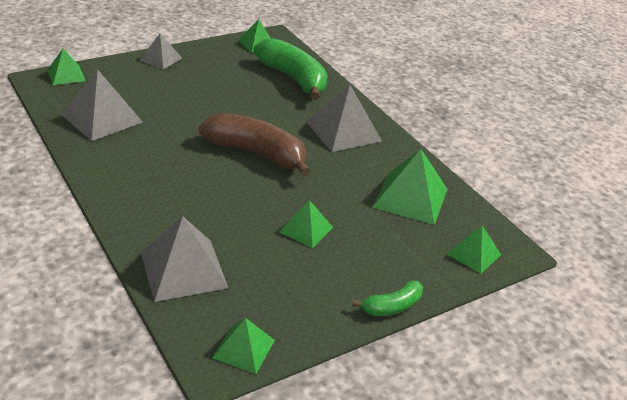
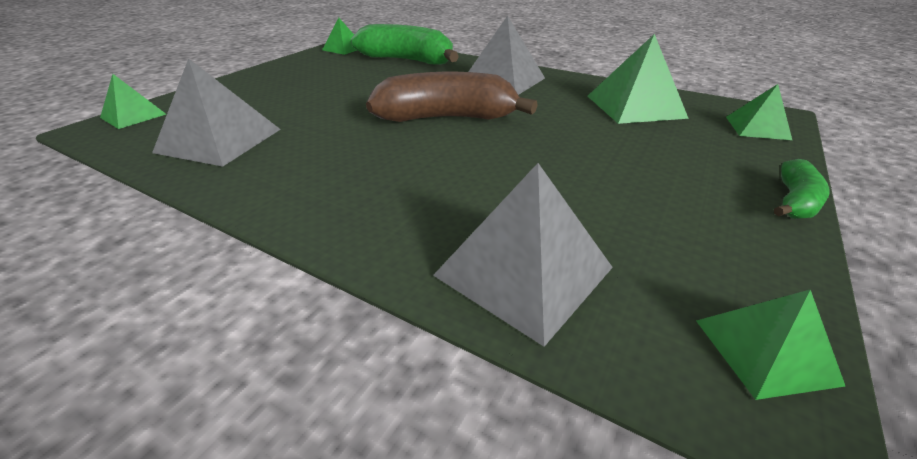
camera: 25 degrees left, 0 degrees up
(161, 59) = (251, 77): grey pyramid -> none
(306, 229) = (593, 163): green pyramid -> none

